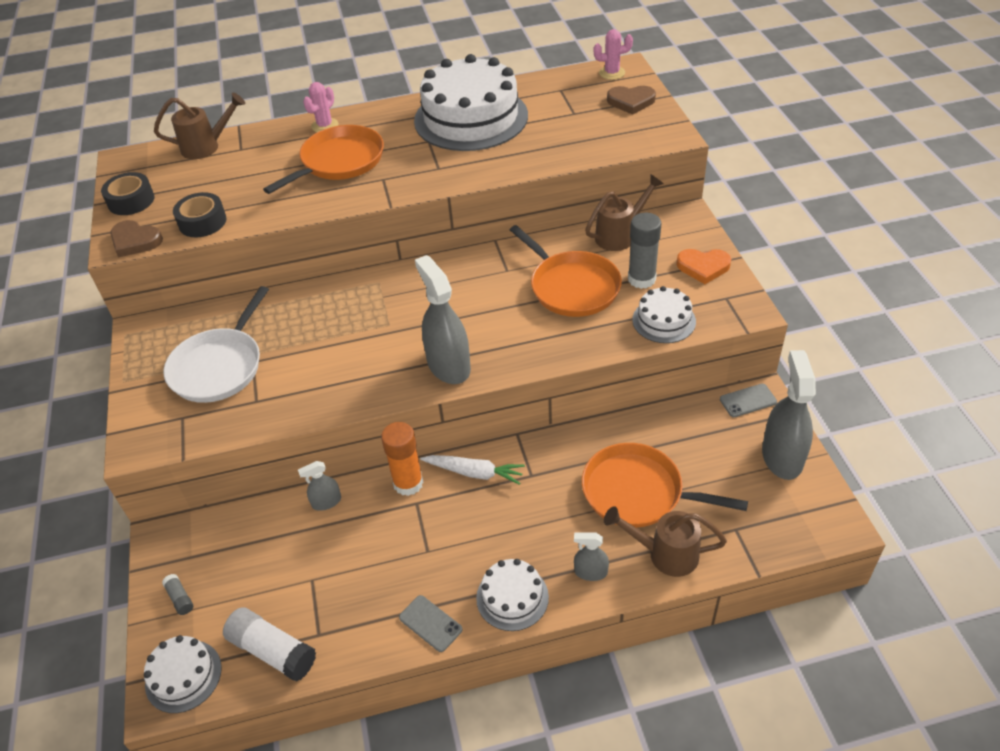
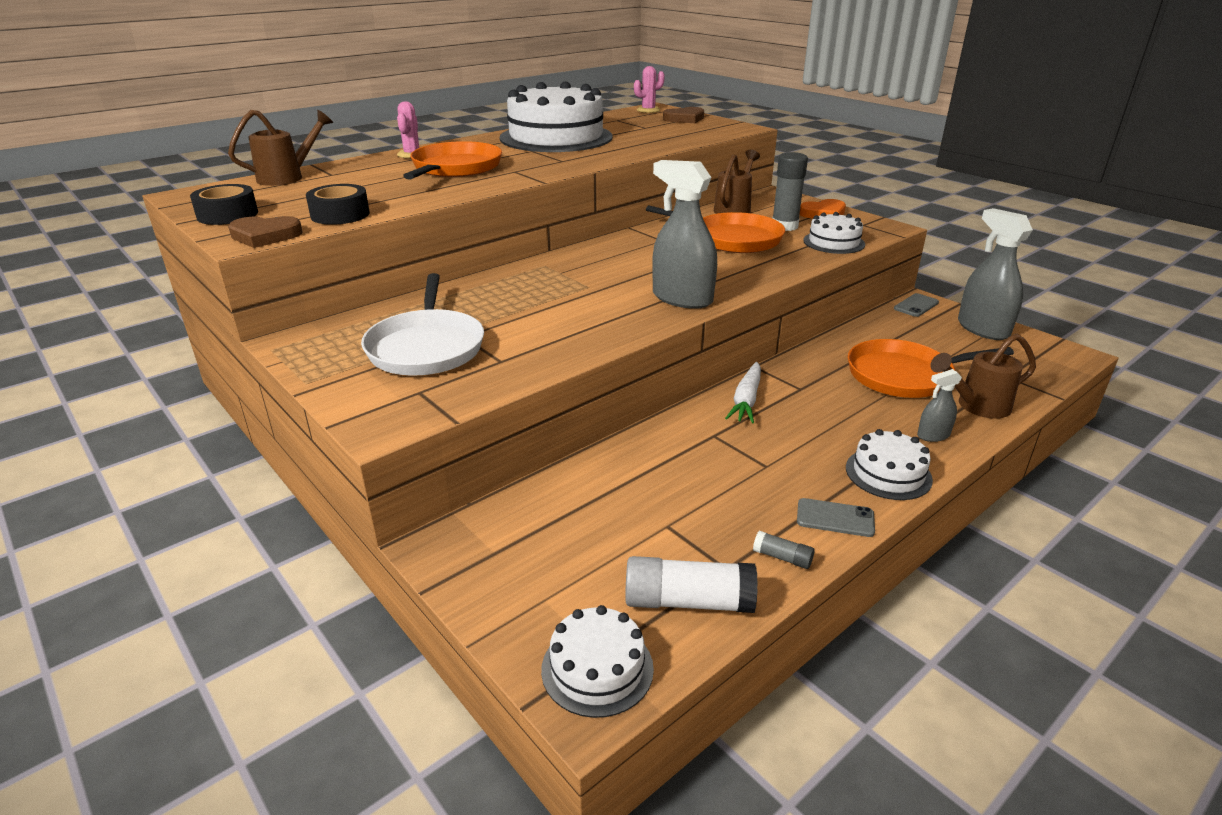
camera: 30 degrees left, 15 degrees down
(180, 598) = (518, 595): grey glue stick -> grey glue stick (782, 557)
(326, 502) = (616, 460): grey spray bottle -> none
(408, 483) = (689, 424): orange glue stick -> none
(474, 473) = (746, 400): white carrot -> white carrot turned 120 degrees clockwise

